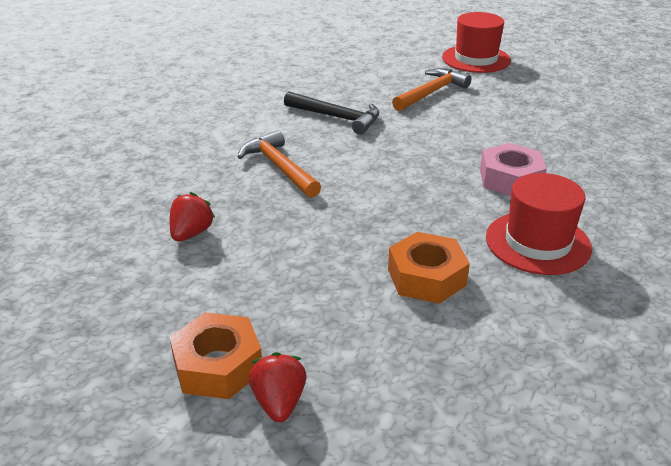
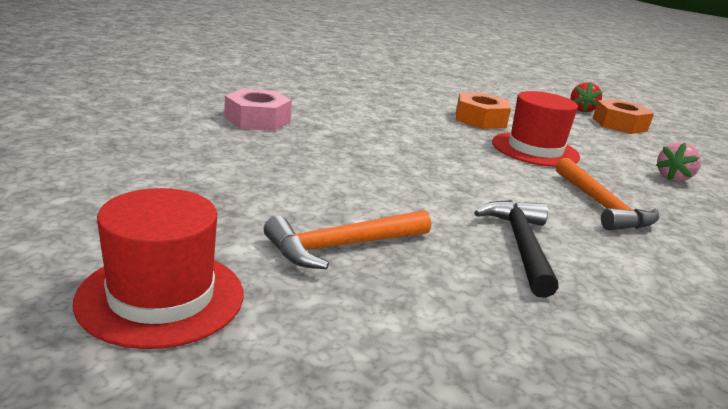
camera: 165 degrees left, 10 degrees down
(191, 233) = (673, 178): red strawberry -> pink strawberry
(337, 117) = (520, 245): black hammer -> black hammer turned 45 degrees clockwise
(510, 179) = (357, 141): pink nut -> pink nut (257, 120)
(538, 242) = (384, 112): red hat -> red hat (535, 149)

